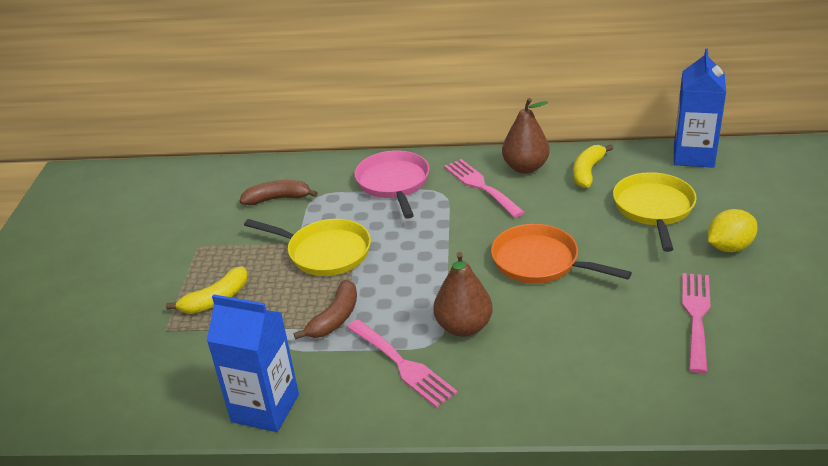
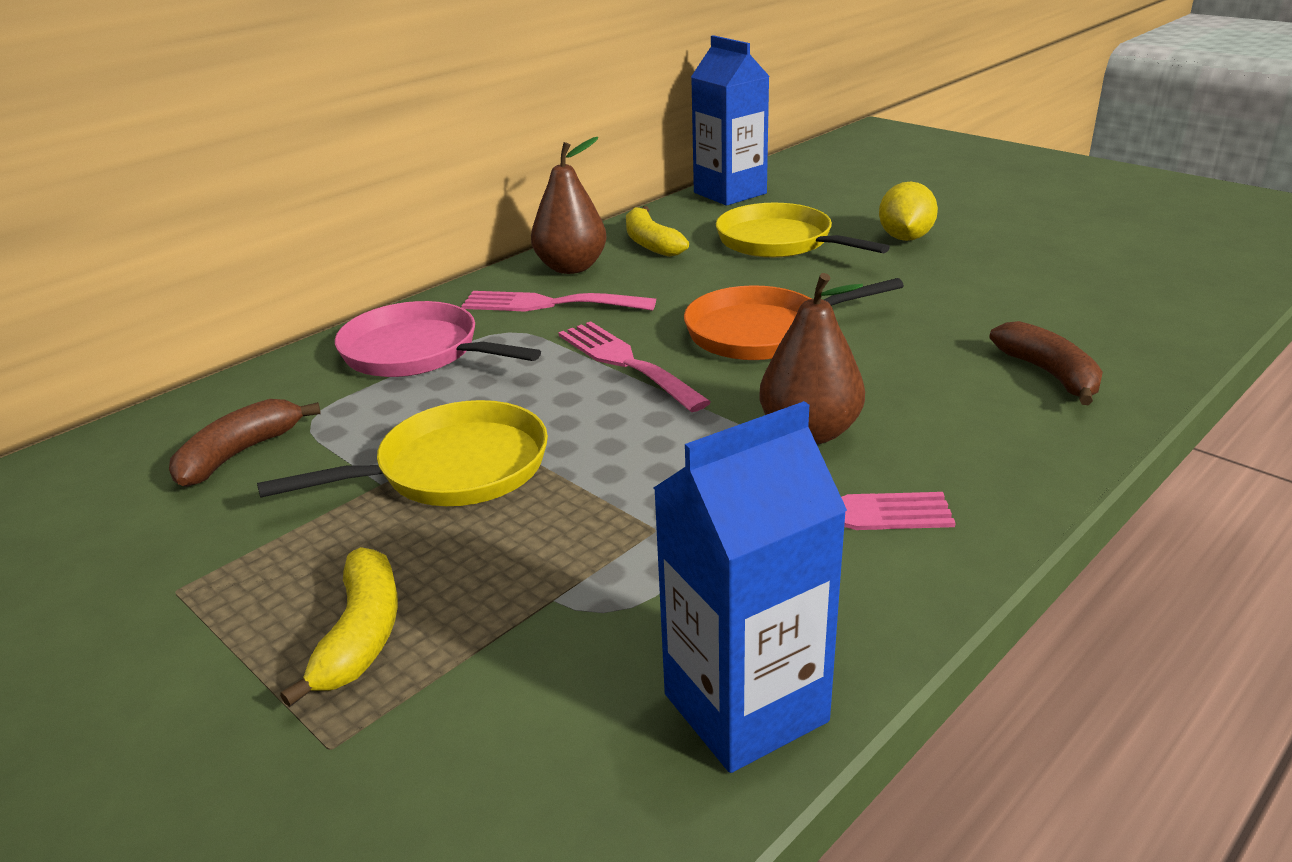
camera: 50 degrees left, 5 degrees down
(335, 318) = (624, 528): brown banana -> brown banana (1049, 374)
(696, 316) = (994, 296): pink fork -> pink fork (625, 362)

